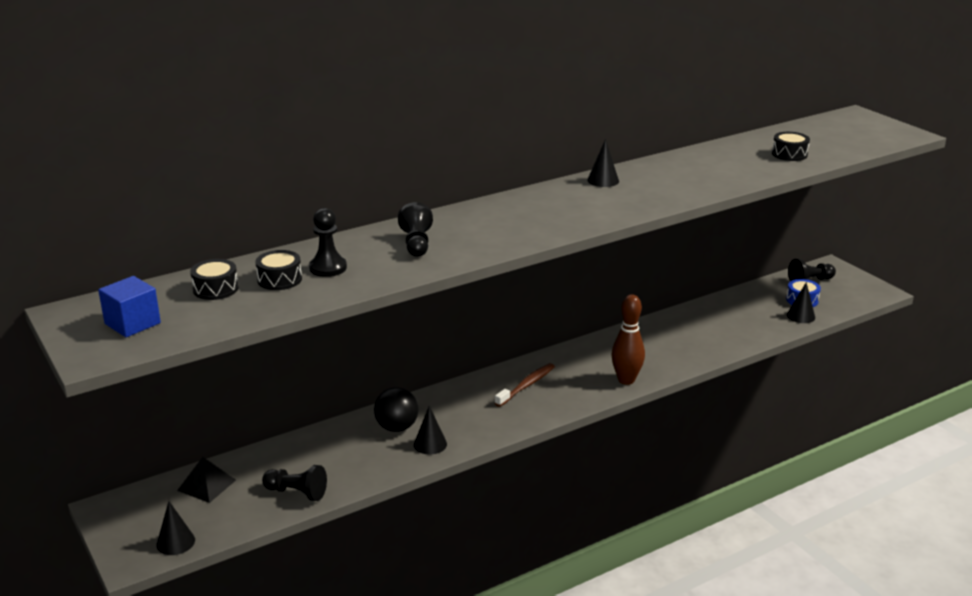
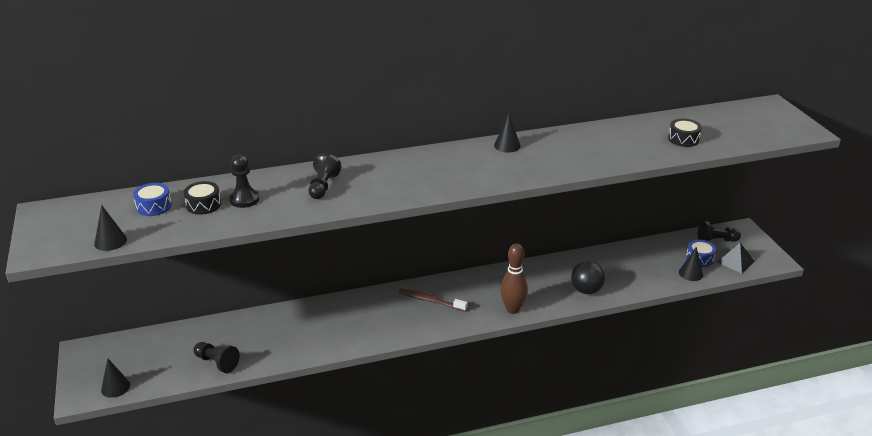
camera: 15 degrees right, 5 degrees up
(132, 323) = (80, 228): blue cube -> none
(206, 485) = (158, 344): black pyramid -> black pyramid (735, 261)
(215, 289) = (154, 206): black drum -> blue drum
(397, 427) = (315, 320): black ball -> black ball (586, 290)
(430, 444) = (332, 339): black cone -> black cone (110, 241)
(526, 385) = (430, 301): brown toothbrush -> brown toothbrush turned 120 degrees counterclockwise

